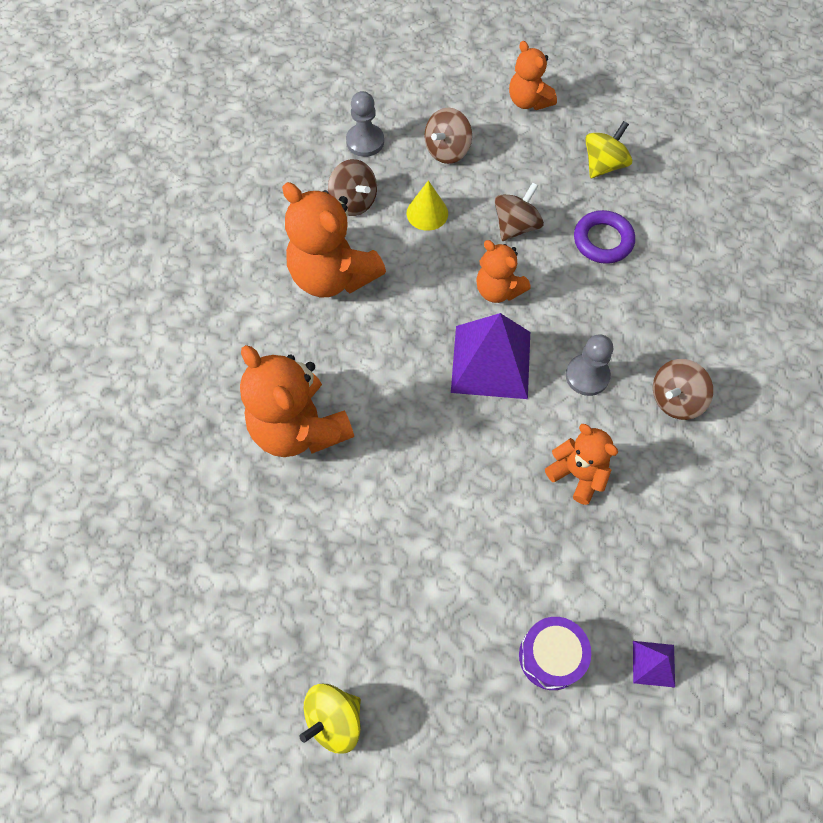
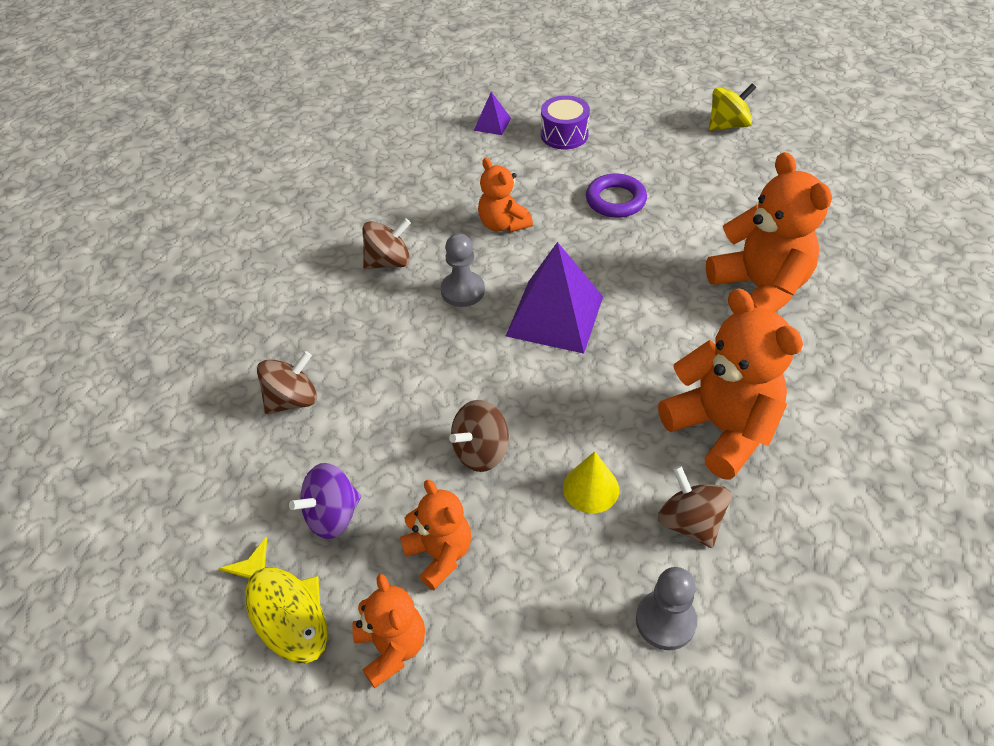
camera: 165 degrees left, 15 degrees down
(447, 150) = (542, 580): brown spinning top -> brown spinning top (292, 400)
(498, 290) = (526, 382): orange teddy bear -> orange teddy bear (440, 554)
(603, 108) = (284, 611): none -> yellow fish
(603, 165) = (332, 515): yellow spinning top -> purple spinning top
(603, 240) = (383, 416): purple ring -> purple ring (615, 200)

